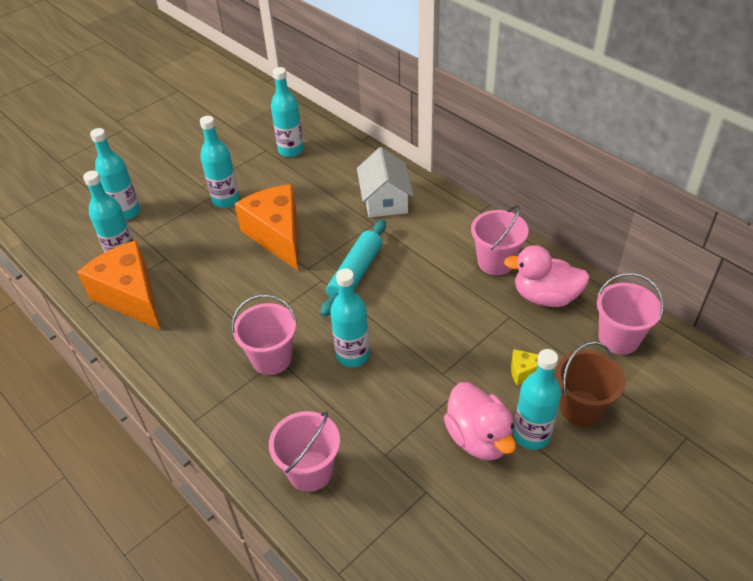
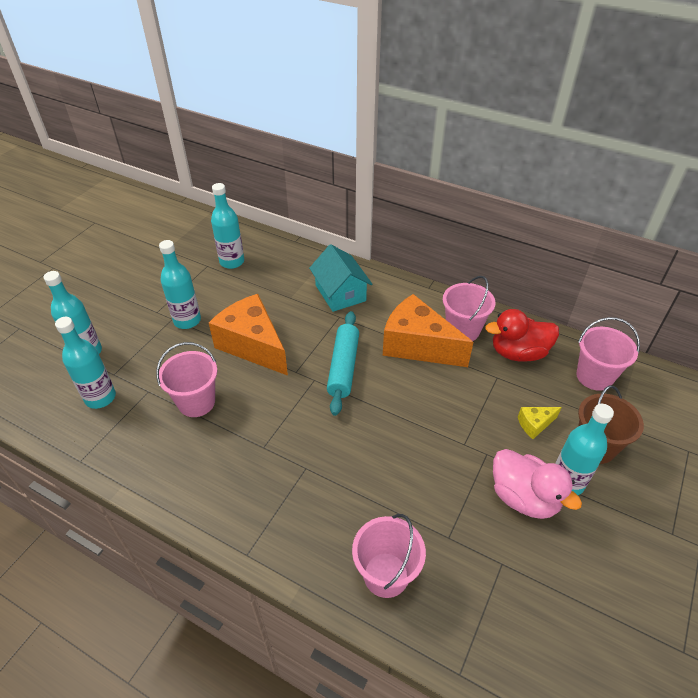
camera: 20 degrees left, 0 degrees up
(131, 296) = (126, 438): orange cheese -> orange cheese (417, 345)
(271, 358) = (299, 469): pink bucket -> pink bucket (196, 402)
(352, 355) = (375, 446): turquoise bottle -> none
(385, 200) = (340, 293): white house -> turquoise house
(545, 296) = (518, 353): pink duck -> red duck

